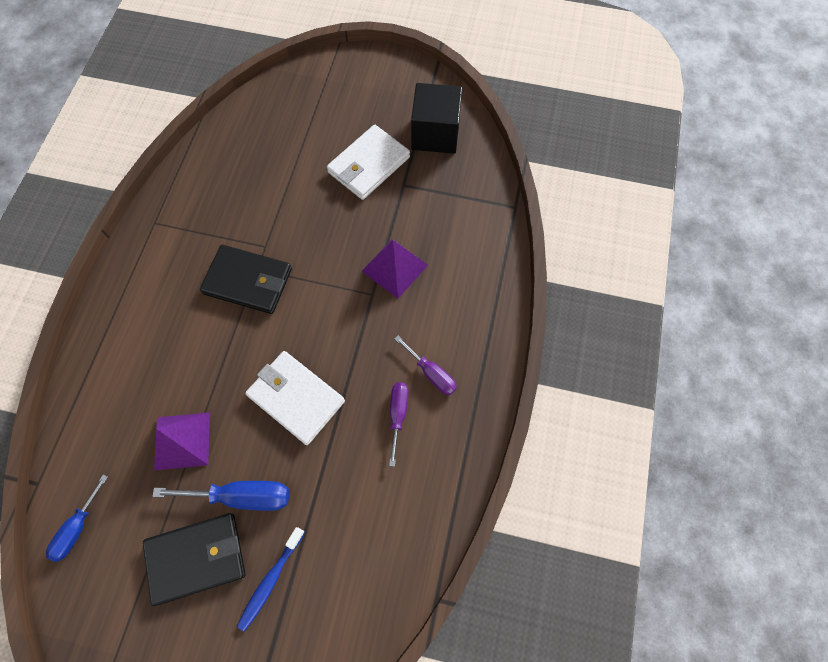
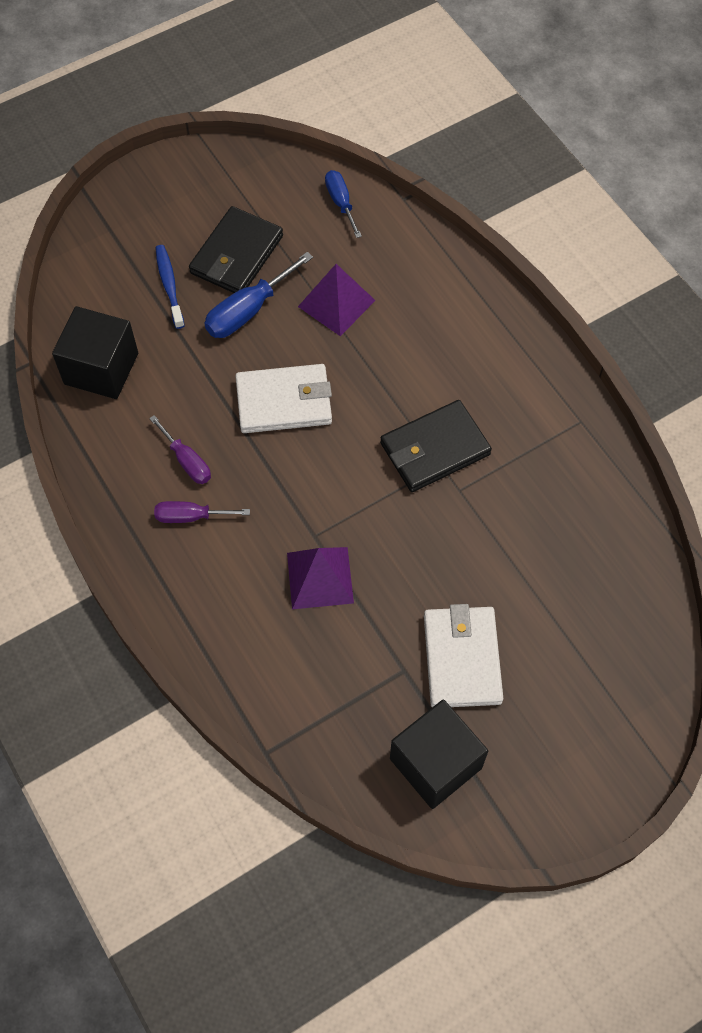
camera: 135 degrees right, 5 degrees down
(387, 551) = (101, 368): none -> black cube

